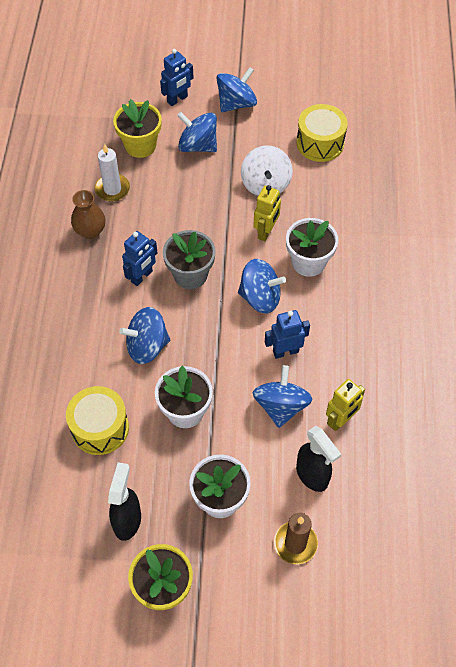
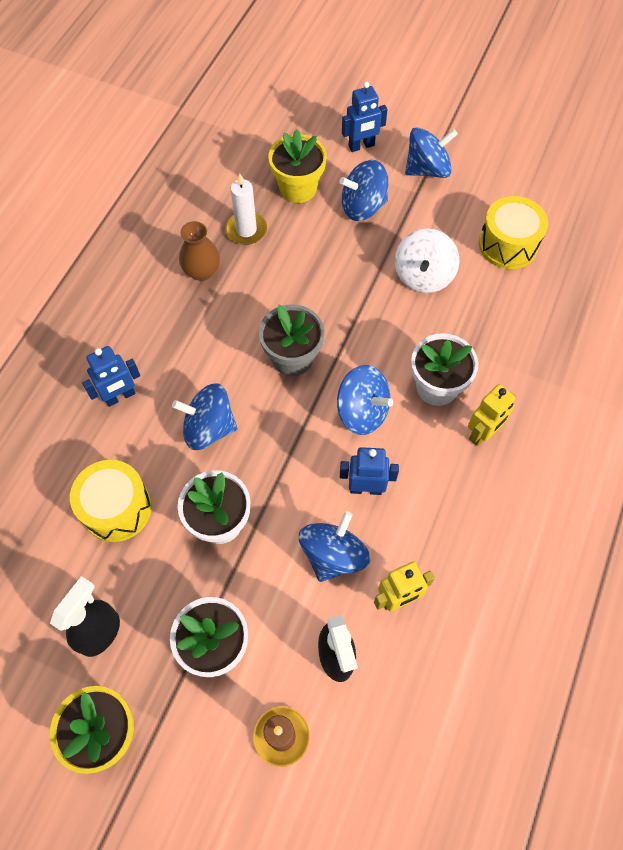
camera: 20 degrees right, 5 degrees up
(142, 276) = (237, 343): blue robot -> blue robot (120, 396)
(198, 145) = (363, 207): blue spinning top -> blue spinning top turned 60 degrees counterclockwise
(266, 232) = (401, 333): yellow robot -> yellow robot (482, 433)

